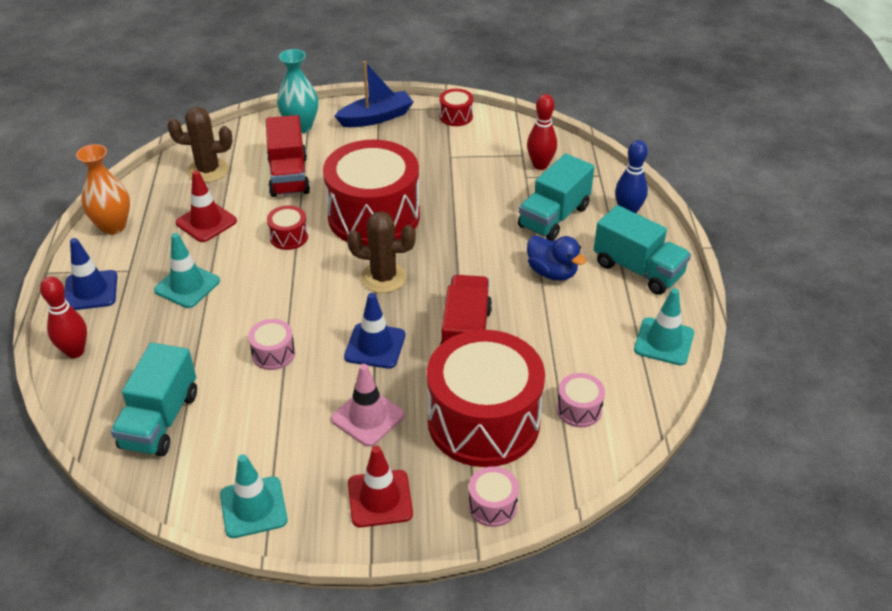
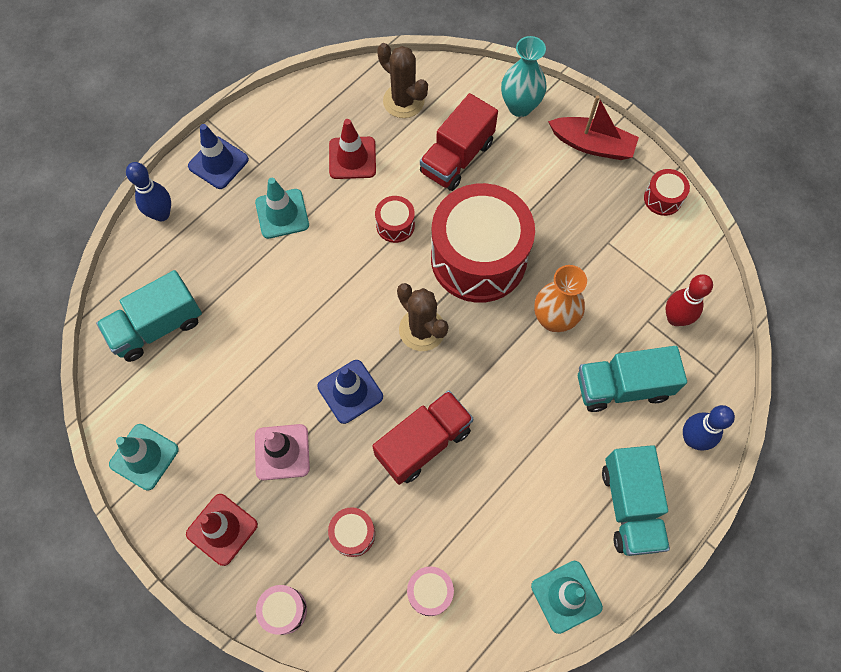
camera: 45 degrees right, 25 degrees up
(75, 351) = (161, 214): red bowling pin -> blue bowling pin
(113, 226) = (287, 108): orange vase -> orange vase (553, 319)
(273, 354) = (277, 333): pink drum -> none
(376, 117) = (592, 145): blue boat -> red boat
(483, 421) = (353, 534): red drum -> red drum, size x0.41
(552, 272) = (555, 443): blue duck -> none

